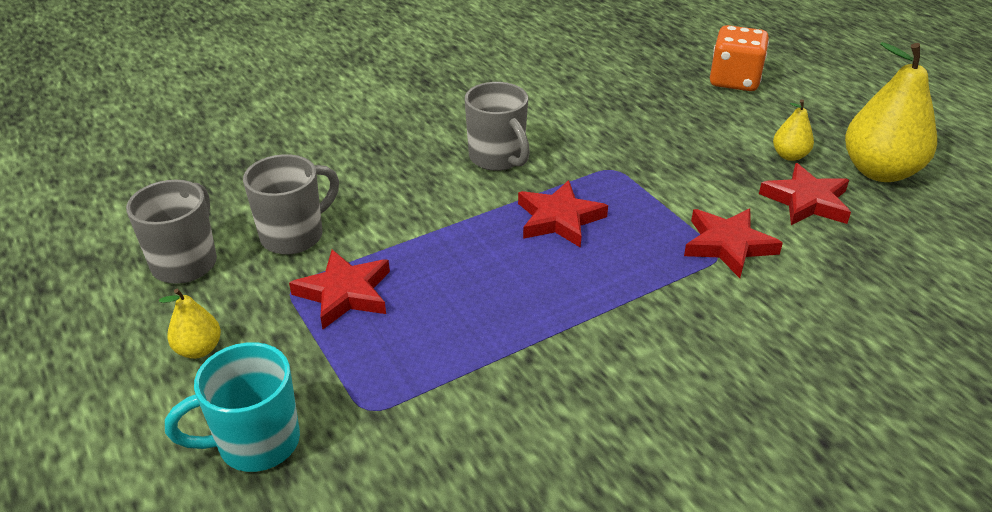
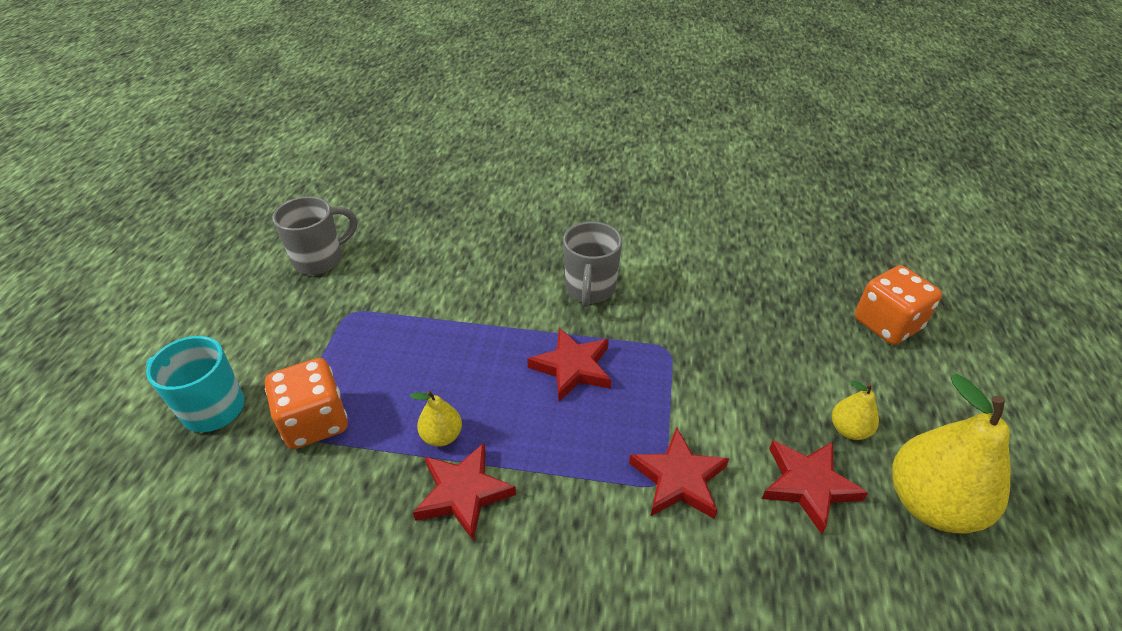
camera: 40 degrees right, 5 degrees up
(199, 349) = (259, 324): yellow pear -> yellow pear (442, 436)
(294, 235) = (395, 276): grey mug -> none
(344, 293) = (372, 337): red star -> red star (463, 493)
(386, 385) = (315, 422): none -> orange dice

